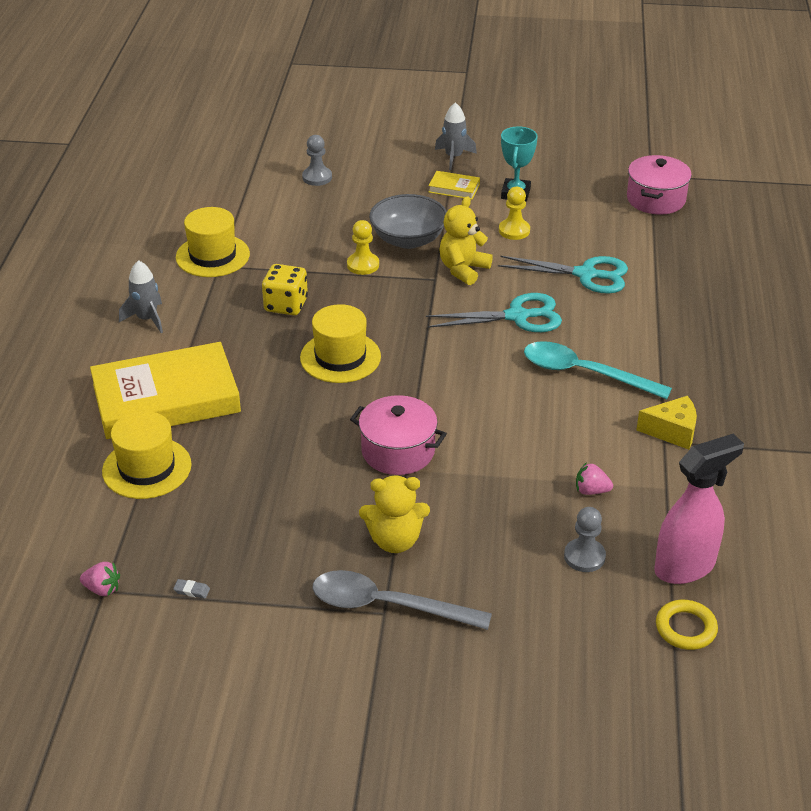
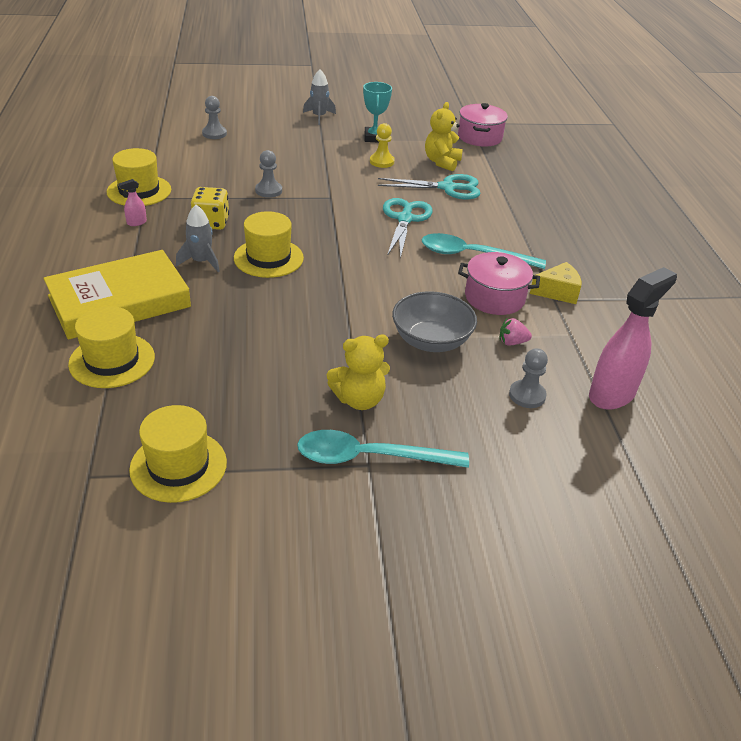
camera: 15 degrees left, 0 degrees up
(102, 589) = (87, 475): pink strawberry -> none
(147, 319) = (89, 240): grey rocket -> grey rocket (201, 262)
(192, 590) = (178, 466): grey eraser -> yellow hat
(202, 299) = (136, 223): none -> pink spray bottle
(363, 265) = (268, 191): yellow pawn -> grey pawn
(387, 606) = (370, 457): grey spoon -> turquoise spoon
(398, 451) = (339, 326): pink pot -> pink pot (494, 298)
(408, 239) = (300, 171): grey bowl -> grey bowl (431, 341)
(454, 188) = (326, 136): yellow book -> none
(463, 269) = (351, 189): yellow teddy bear -> yellow teddy bear (442, 162)
(517, 316) = (405, 219): turquoise scissors -> turquoise scissors turned 60 degrees counterclockwise
(685, 628) = (634, 445): yellow ring -> none

